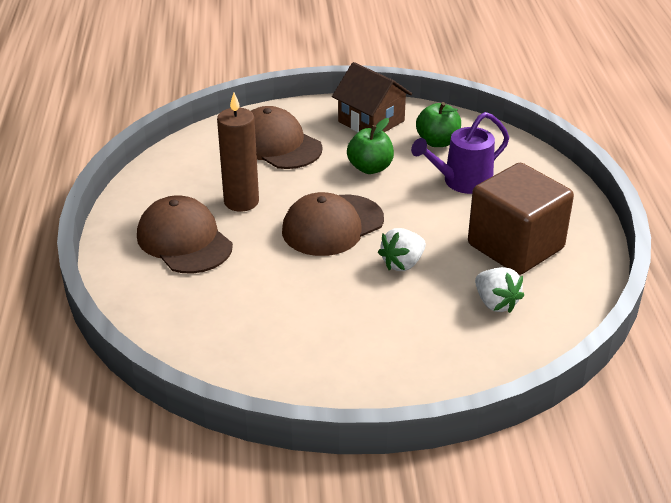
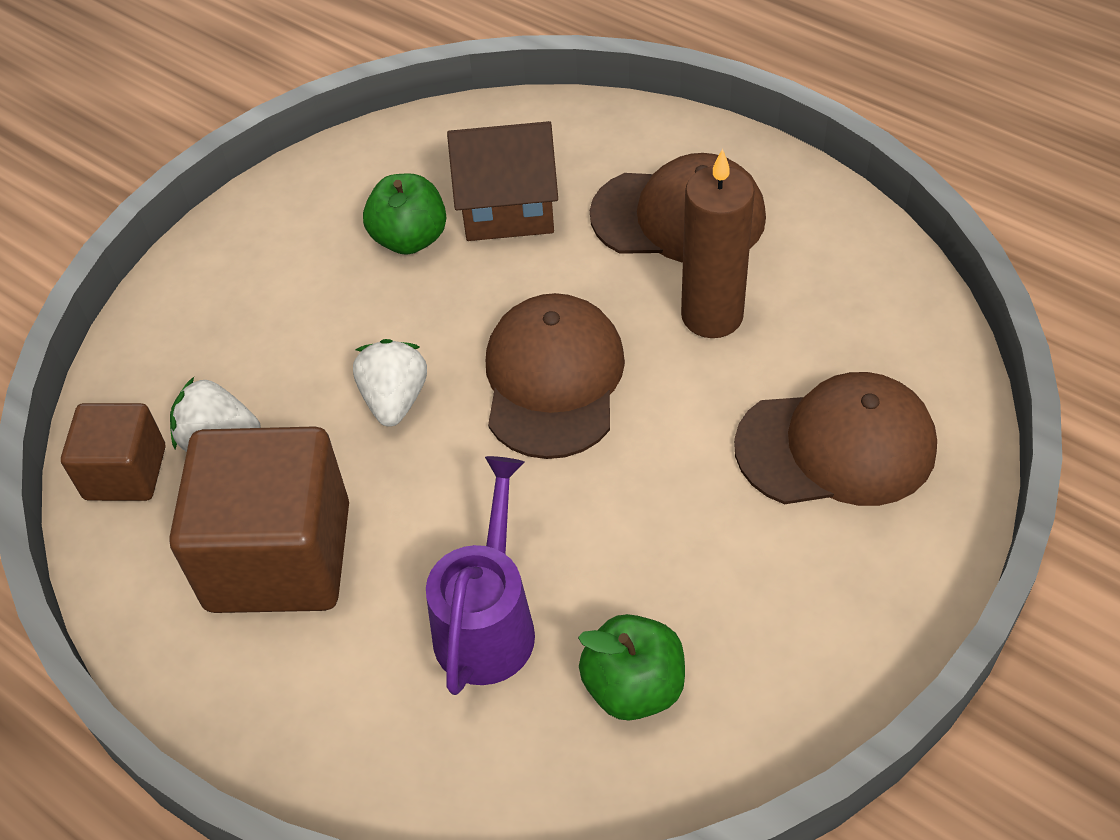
camera: 135 degrees right, 15 degrees up
(370, 168) = (650, 525): green apple -> green apple (409, 239)
(371, 121) = (796, 635): brown house -> brown house (507, 206)
(552, 320) = (125, 473): none -> brown cube

